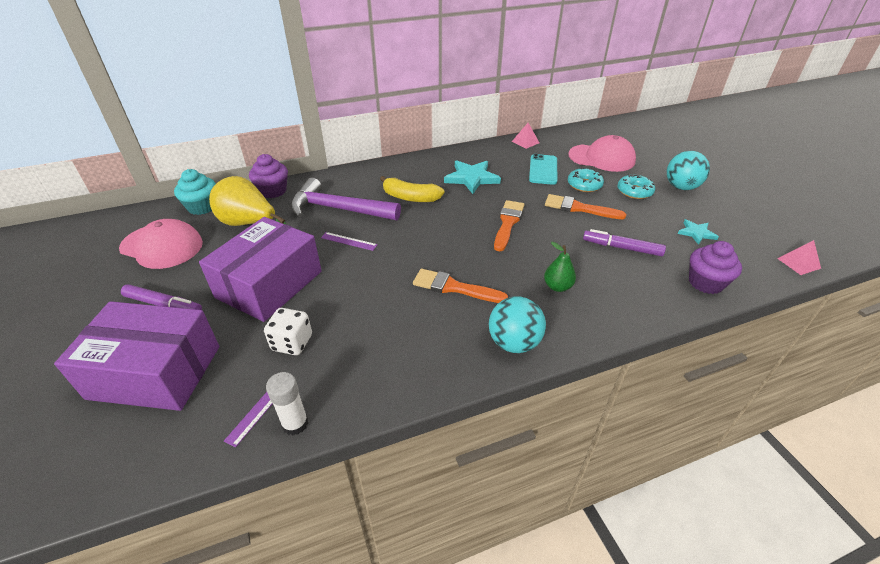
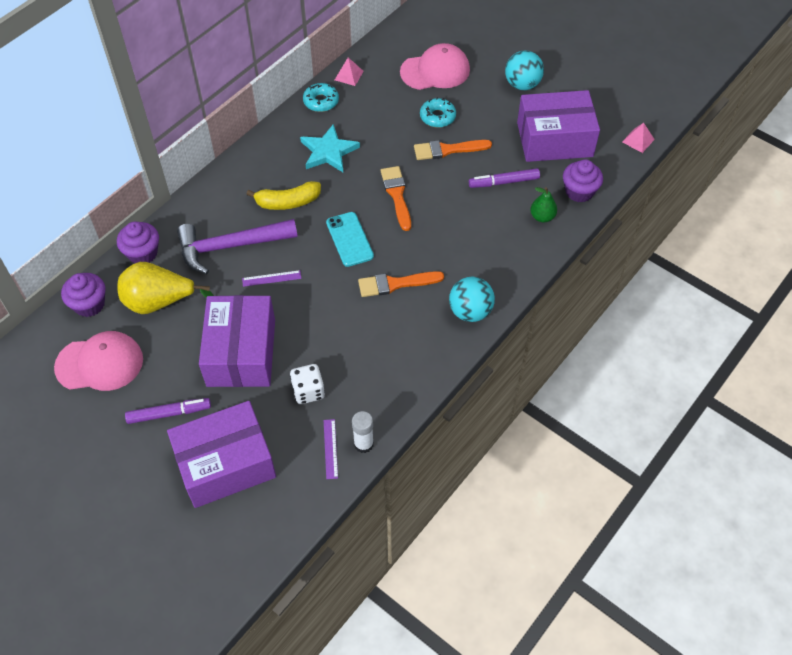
camera: 30 degrees left, 15 degrees up
(202, 207) = (89, 304): turquoise cupcake -> purple cupcake
(543, 170) = (389, 111): turquoise phone -> turquoise phone (349, 239)
(557, 287) = (474, 246): green pear -> green pear (542, 217)
(634, 191) = (485, 107): turquoise donut -> turquoise donut (321, 101)
(696, 233) = (554, 139): turquoise star -> purple box

